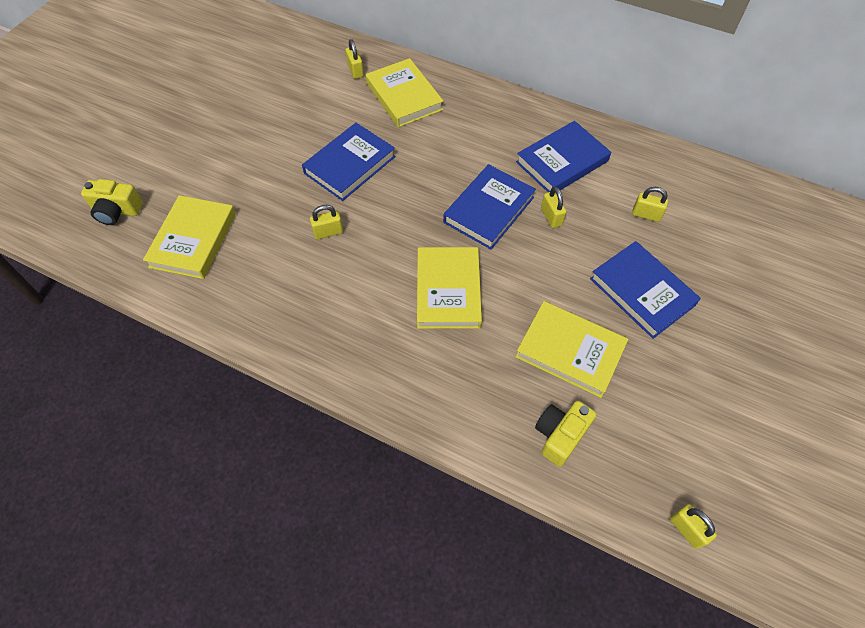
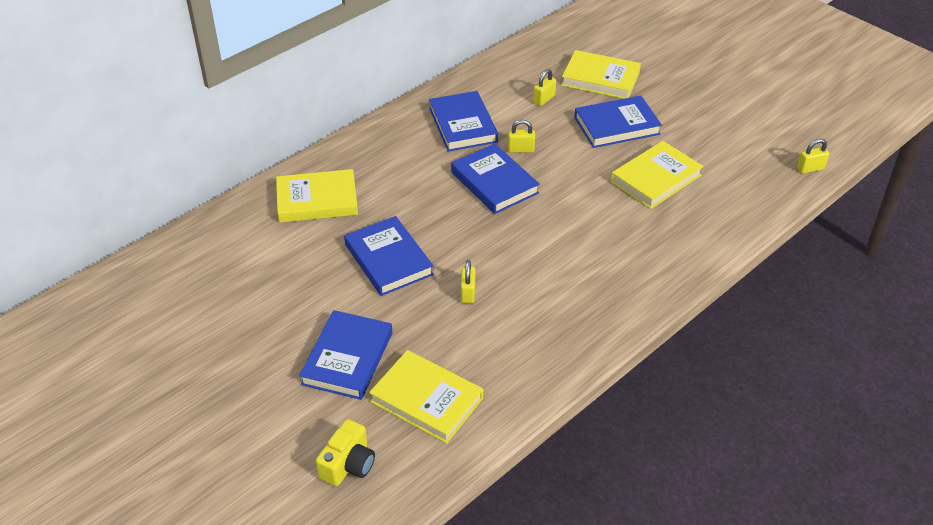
camera: 70 degrees left, 15 degrees down
(226, 175) = (347, 358): none -> blue book
(355, 71) = (254, 226): yellow padlock -> none
(448, 290) = (571, 230): yellow book -> yellow book (600, 79)
(560, 435) = (725, 205): yellow camera -> none

